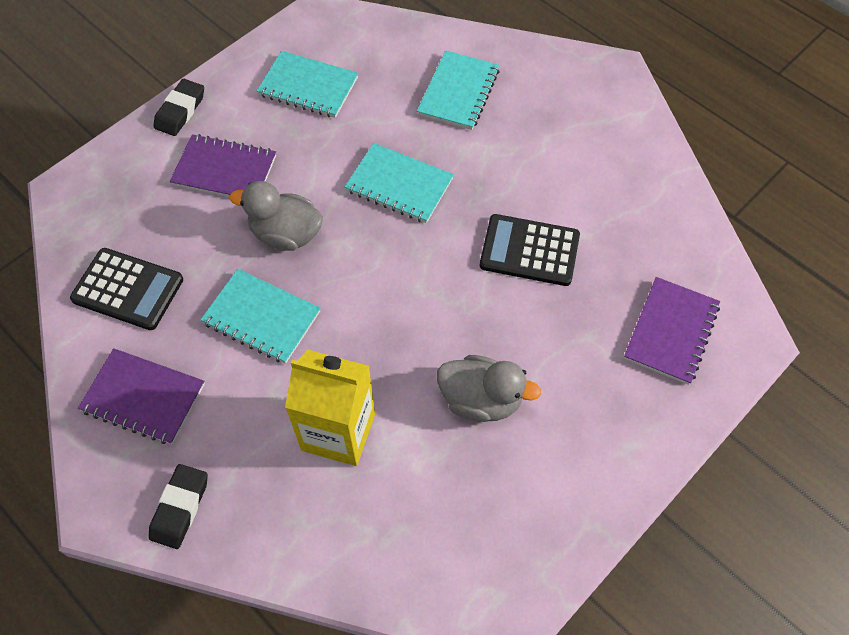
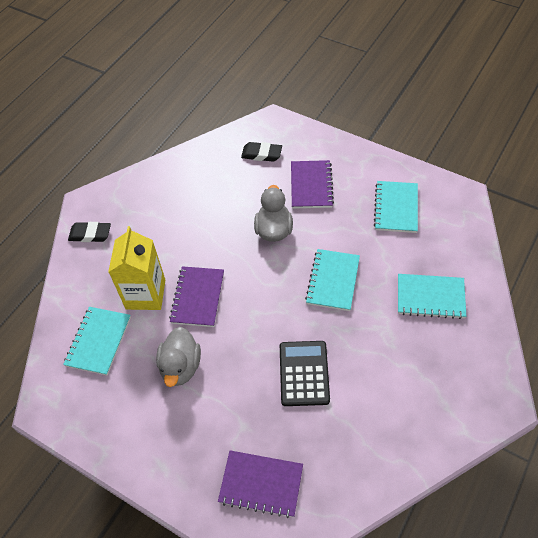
camera: 80 degrees right, 5 degrees down
(128, 289) = (215, 169): black calculator -> none
(143, 398) = (150, 198): purple notebook -> purple notebook (197, 297)
(180, 111) = (348, 150): black eraser -> black eraser (261, 154)
(261, 318) = (212, 235): turquoise notebook -> turquoise notebook (98, 341)

